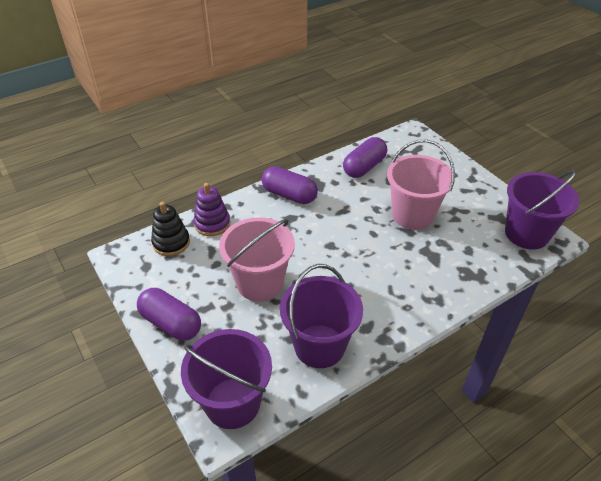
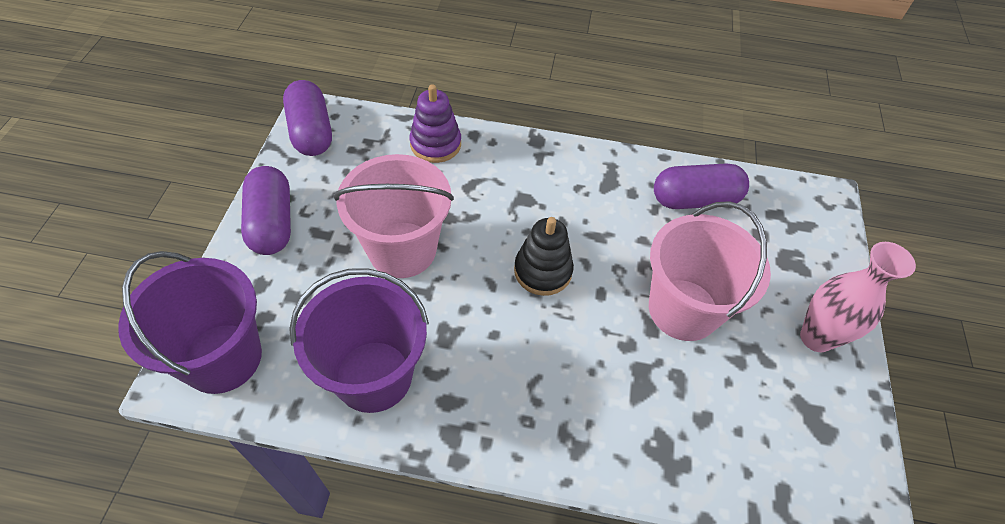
camera: 40 degrees right, 10 degrees up
(171, 243) = (372, 136): black stacking toy -> black stacking toy (543, 271)
(289, 195) = (558, 170): purple capsule -> purple capsule (311, 132)
(470, 189) = (816, 338): none -> pink vase
(526, 233) = (825, 469): purple bucket -> none

